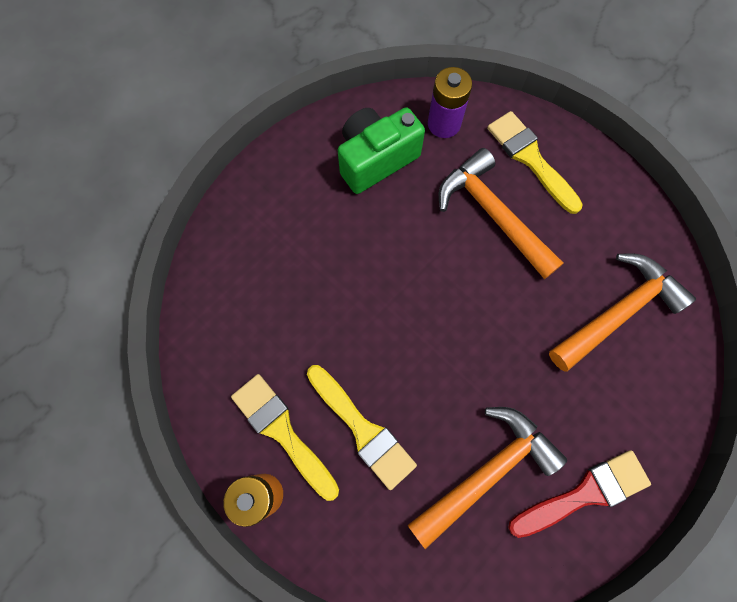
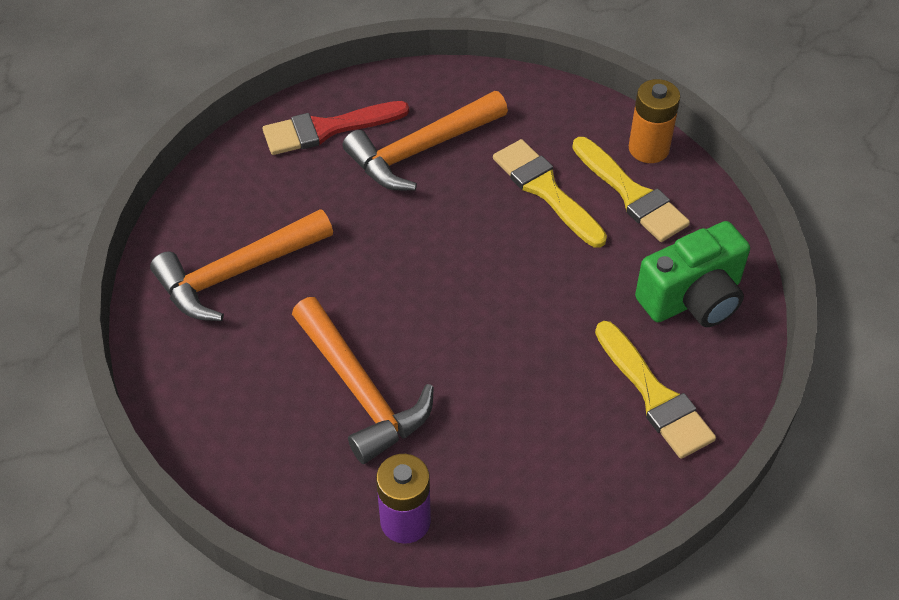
camera: 175 degrees left, 20 degrees down
(376, 159) = (511, 475): green camera -> green camera (692, 298)
(530, 159) = (290, 459): yellow brush -> yellow brush (655, 396)

